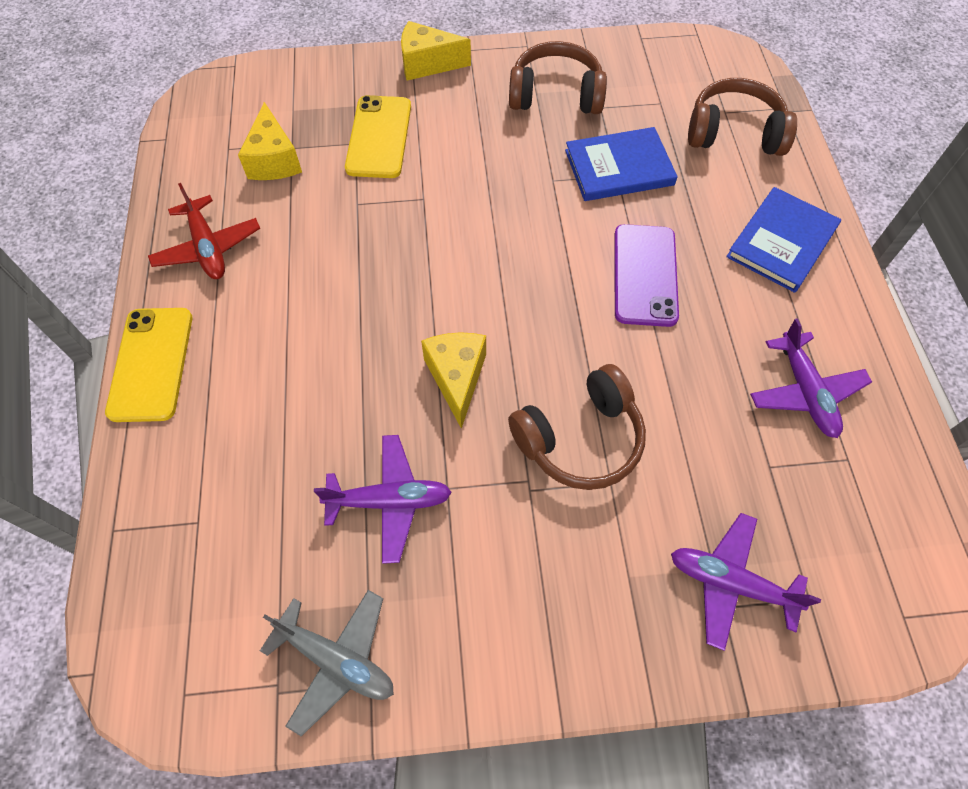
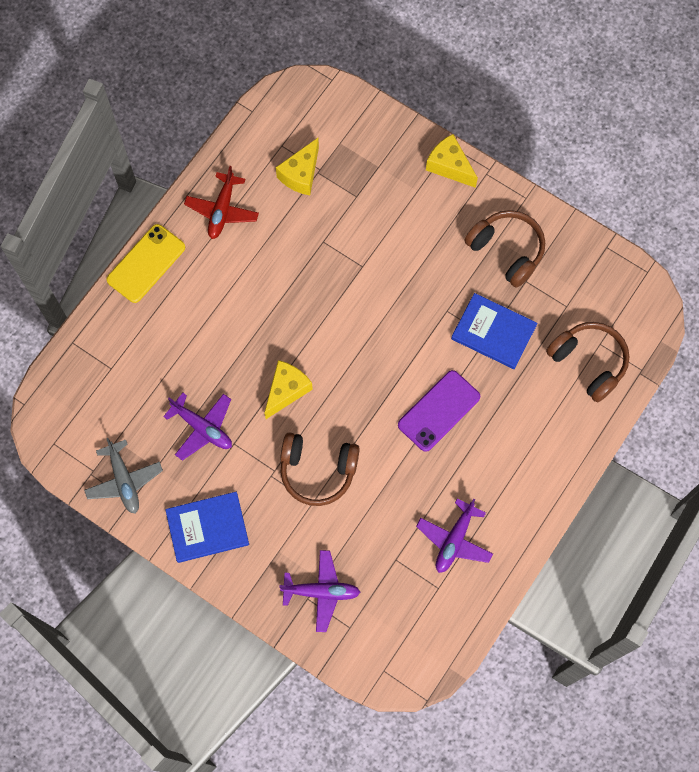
camera: 40 degrees right, 10 degrees up
(379, 137) = (373, 202): yellow phone -> none
(731, 583) = (321, 592): purple plane -> purple plane turned 120 degrees clockwise
(781, 242) = (537, 452): blue book -> blue book (207, 528)

